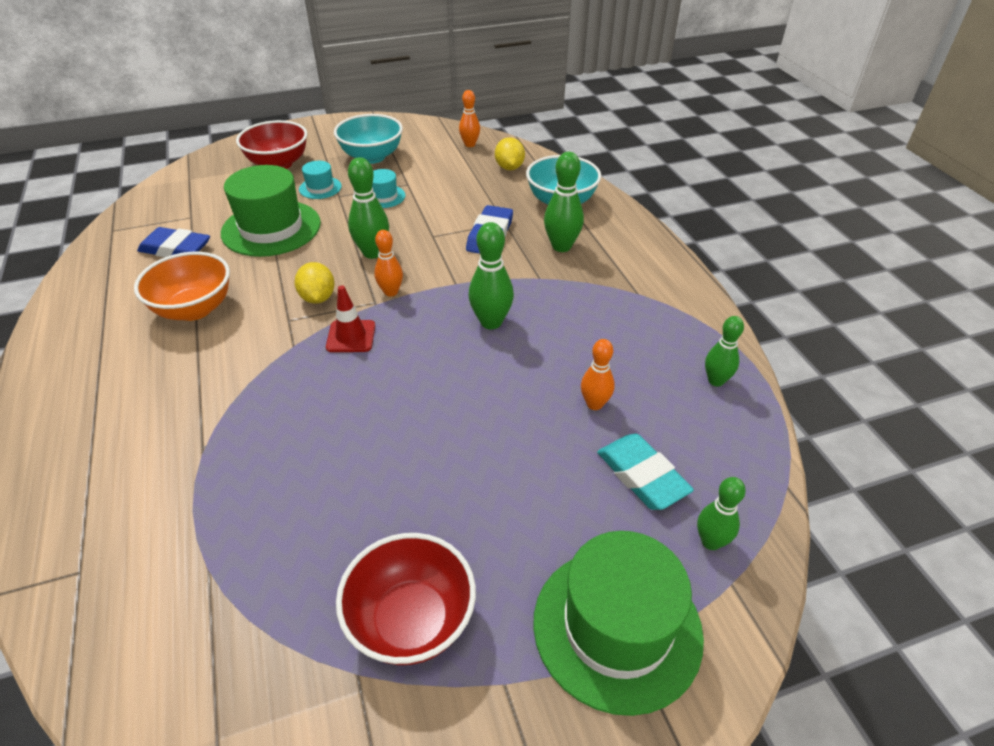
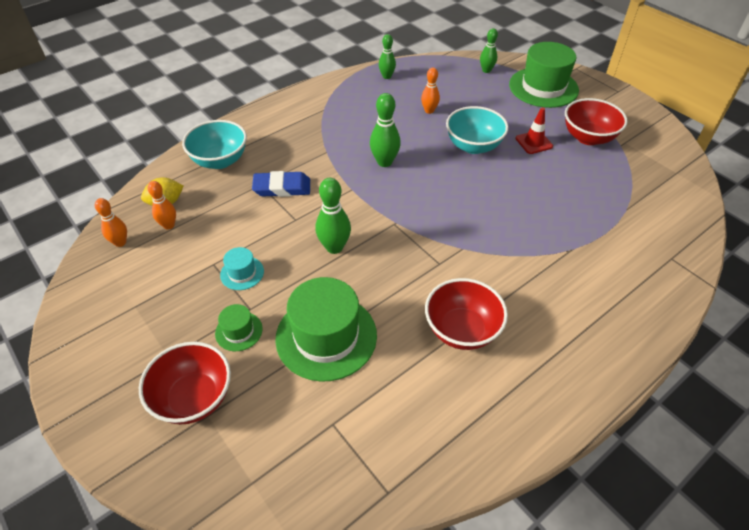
camera: 110 degrees left, 5 degrees up
(176, 249) = (392, 400): blue eraser -> none
(194, 309) = (462, 330): orange bowl -> red bowl
(318, 298) = (406, 257): yellow lemon -> none
(320, 188) = (239, 331): turquoise hat -> green hat
(351, 336) = (436, 222): red traffic cone -> red traffic cone (534, 142)
(372, 157) = (160, 313): turquoise bowl -> turquoise bowl (473, 146)
(391, 292) = (378, 219): orange bowling pin -> orange bowling pin (169, 225)
(561, 246) = (283, 149): green bowling pin -> none
(642, 475) = (465, 91): turquoise eraser -> none

